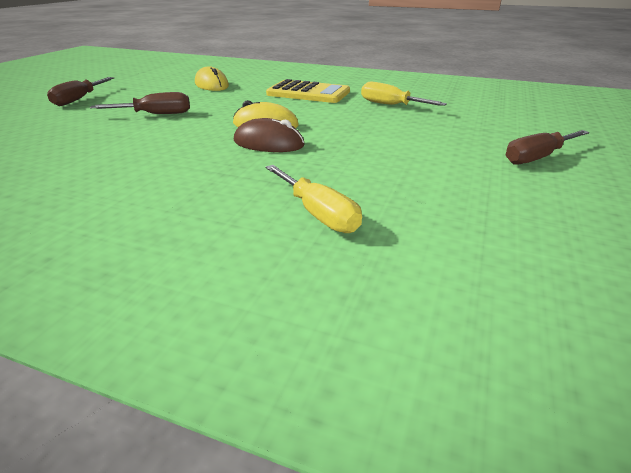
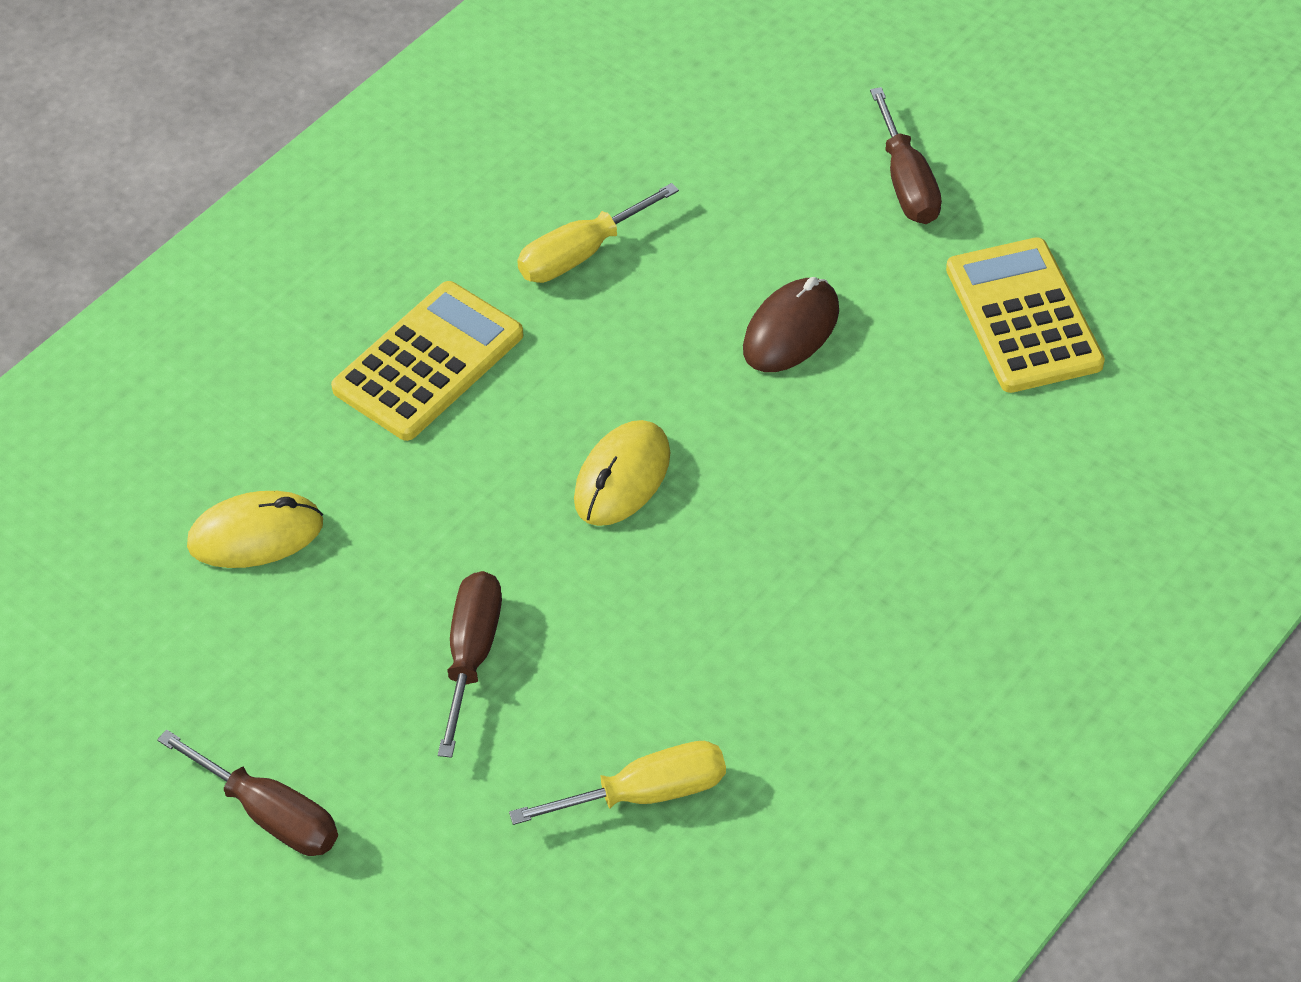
camera: 70 degrees left, 20 degrees up
(268, 143) = (724, 490): brown mouse -> brown mouse (791, 330)
(318, 214) = (996, 482): yellow screwdriver -> yellow screwdriver (646, 793)
(478, 205) = (1023, 316): none -> yellow calculator

